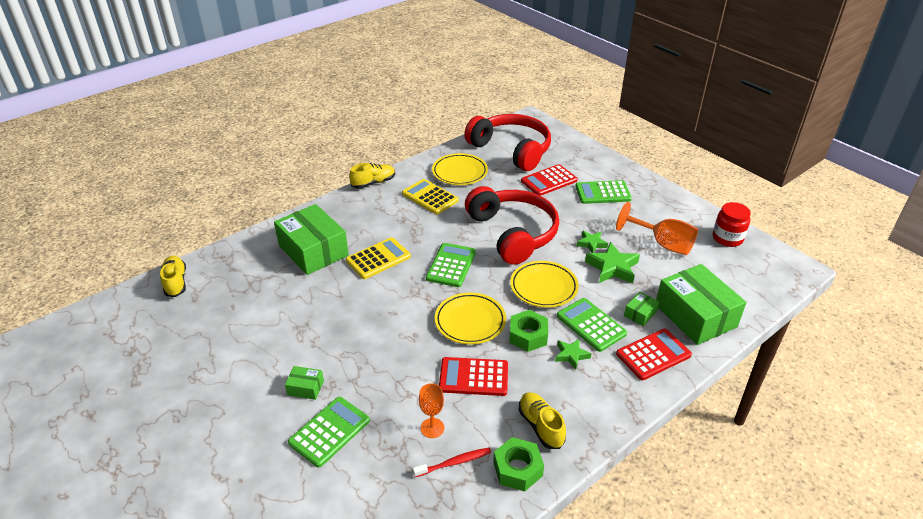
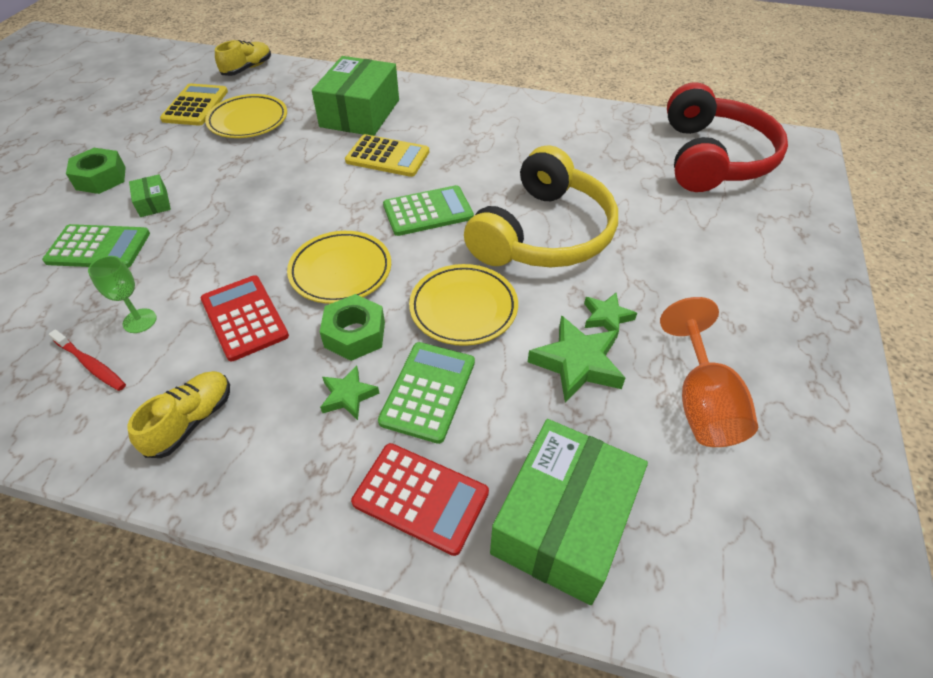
camera: 55 degrees right, 10 degrees up
(373, 183) = (511, 96): yellow shoe -> none
(430, 197) = (534, 141): yellow calculator -> yellow calculator (195, 105)
(432, 428) = (139, 321): orange goblet -> green goblet
(459, 172) = (609, 140): yellow plate -> yellow plate (248, 121)
(513, 233) = (544, 234): red headphones -> yellow headphones
(517, 469) = (103, 430): green nut -> green nut (101, 178)
(549, 181) = (693, 217): red calculator -> none
(603, 193) = (739, 280): green calculator -> none
(640, 314) = (502, 441): green box -> none
(727, 238) = (827, 492): red jar -> none

